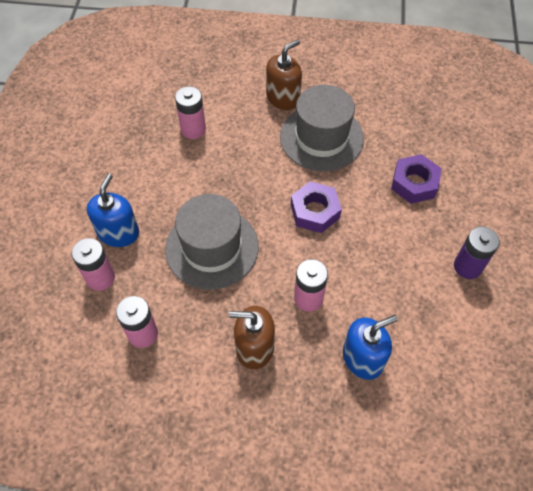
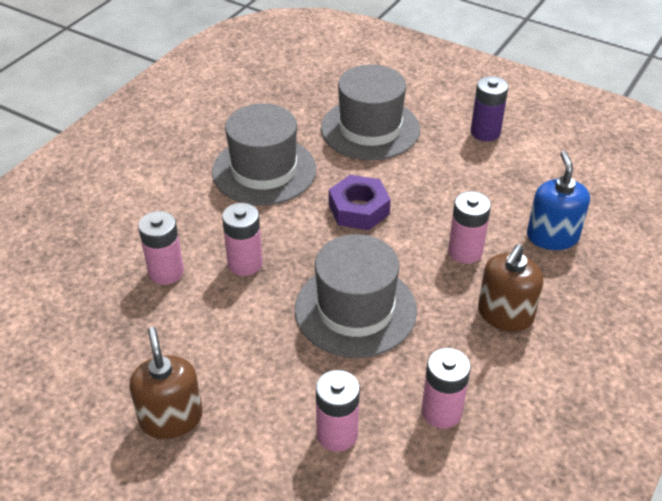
camera: 65 degrees left, 15 degrees down
(118, 233) = (277, 395): blue soap dispenser -> none
(222, 167) = (245, 263): none -> pink battery
(283, 98) = (182, 180): brown soap dispenser -> brown soap dispenser (171, 418)
(414, 183) = (370, 129): purple nut -> grey hat

